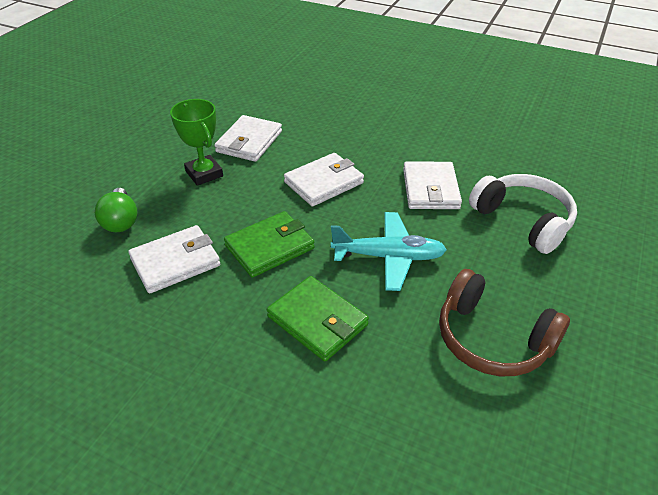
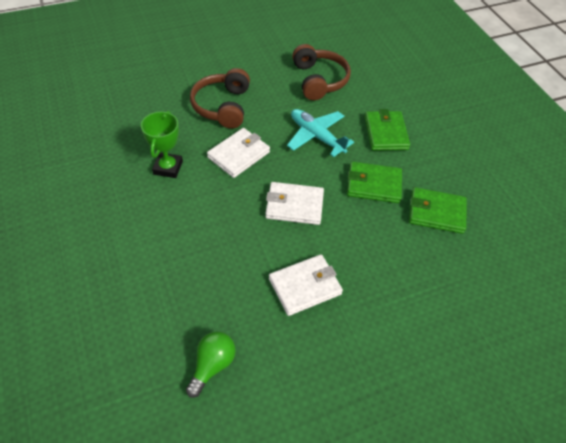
camera: 140 degrees left, 10 degrees up
(121, 221) = (455, 271): green light bulb -> green light bulb (212, 365)
(175, 262) = (436, 212): white wallet -> green wallet
(204, 174) = (368, 275): green trophy -> green trophy (168, 168)
(523, 220) = (223, 106): white headphones -> brown headphones

